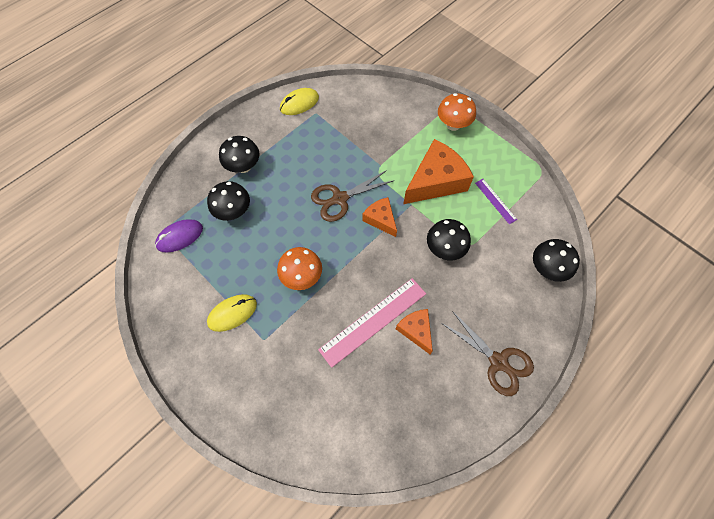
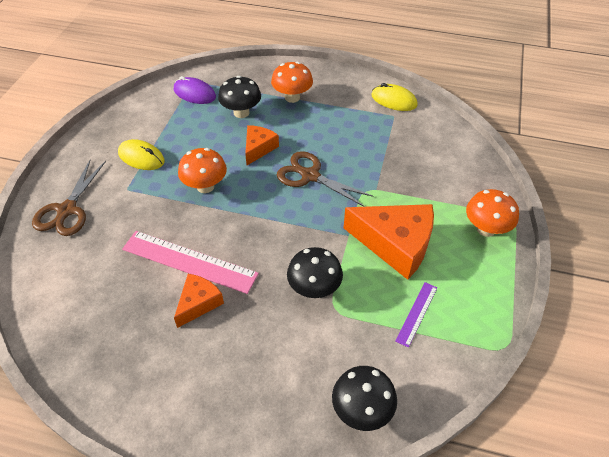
camera: 60 degrees right, 15 degrees down
(243, 167) = (292, 97): black mushroom -> orange mushroom
(381, 219) = (310, 217): orange cheese -> orange cheese (258, 148)
(498, 361) = (202, 401): brown scissors -> brown scissors (67, 210)

